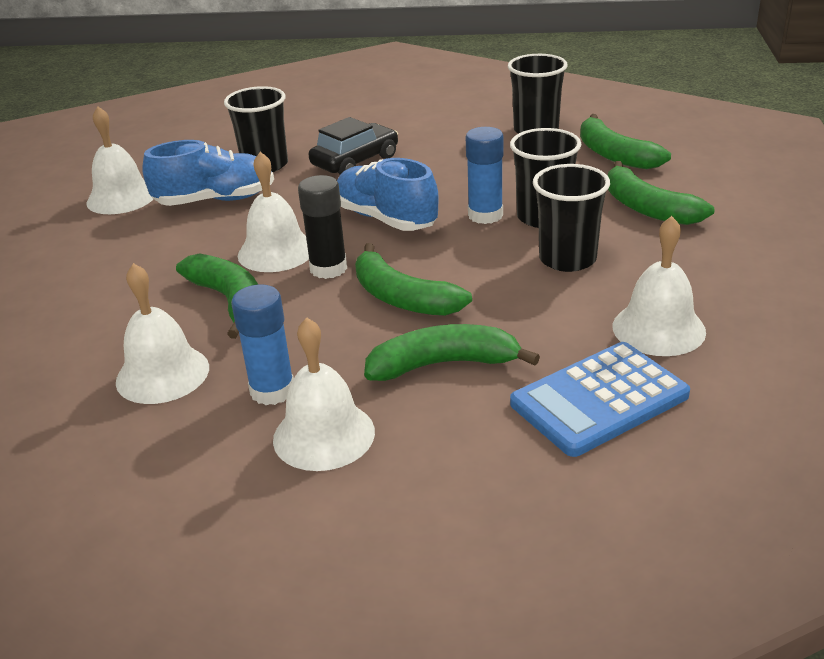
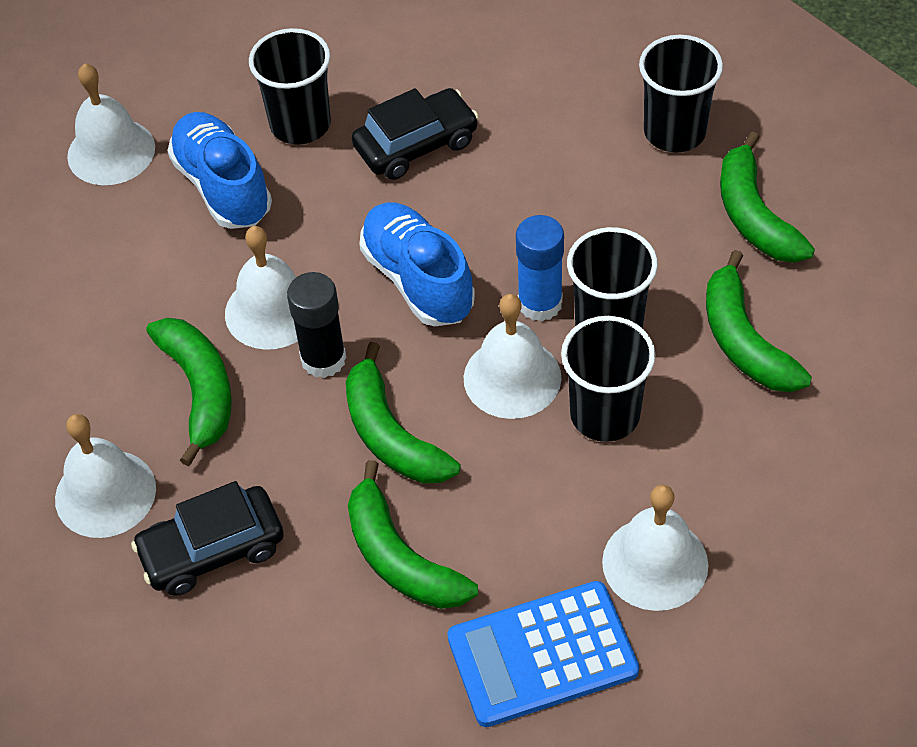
camera: 15 degrees right, 20 degrees up
(215, 200) = (223, 187): blue shoe -> blue shoe turned 120 degrees counterclockwise
(272, 390) = (212, 550): blue glue stick -> black car
(324, 435) = (247, 629): white bell -> white bell (512, 377)
(443, 364) = (400, 557): green banana -> green banana turned 135 degrees counterclockwise

